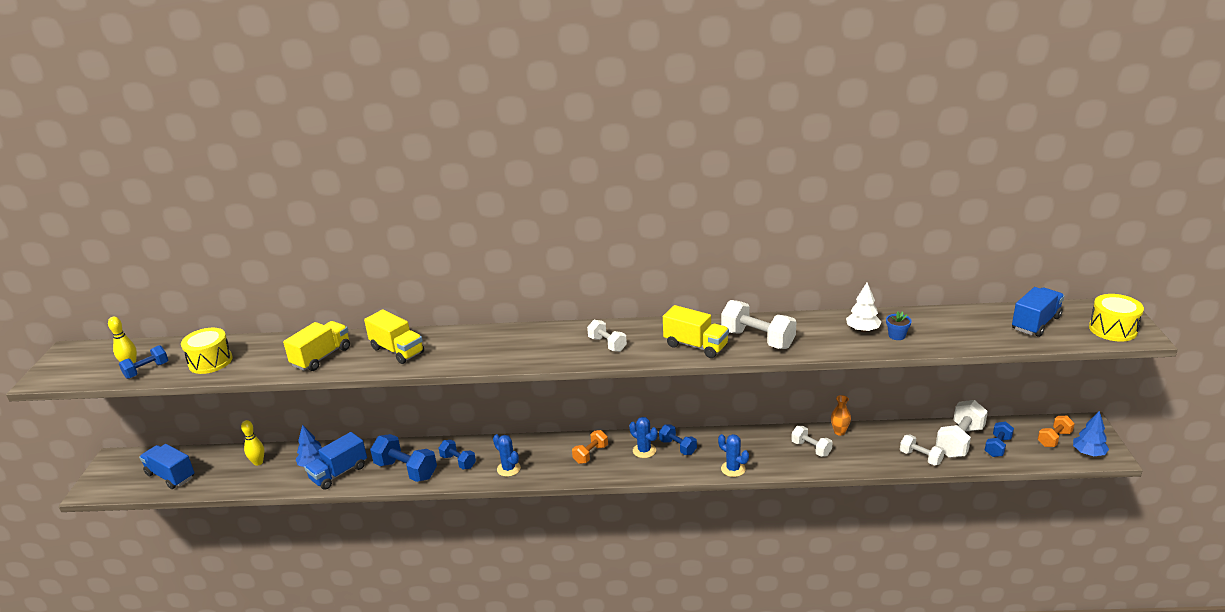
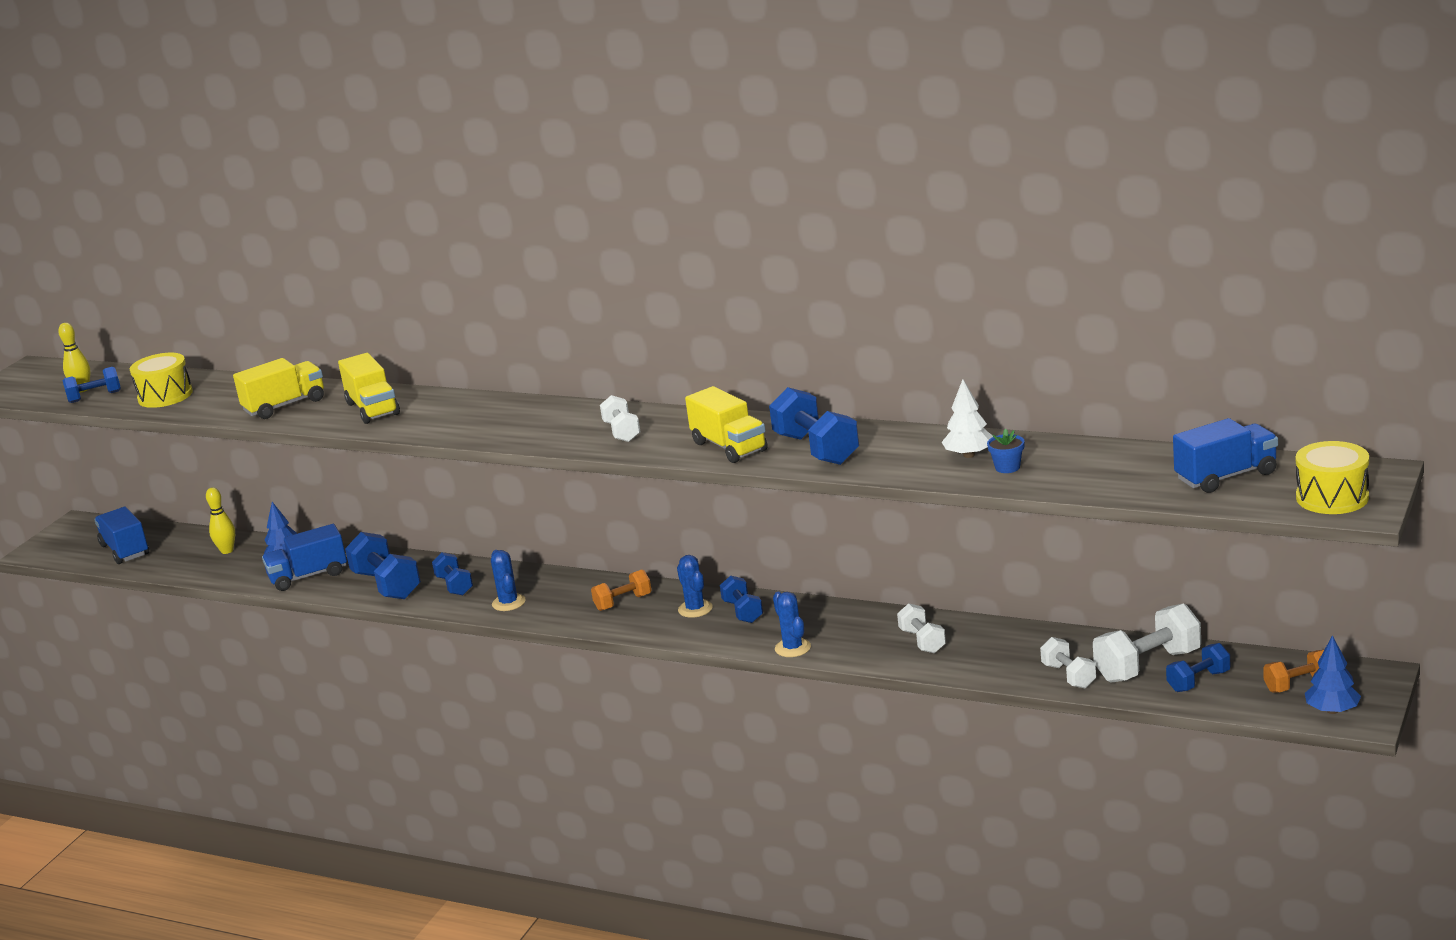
camera: 25 degrees right, 5 degrees down
(757, 339) = (816, 449): white dumbbell -> blue dumbbell
(839, 432) = (983, 628): orange vase -> none

